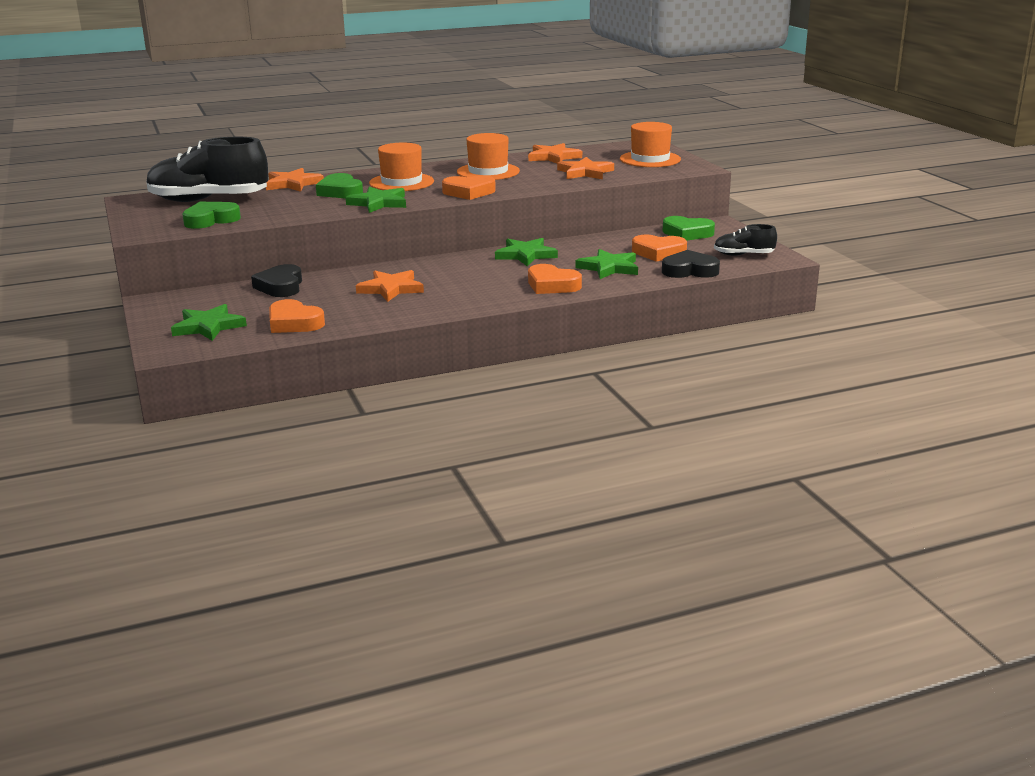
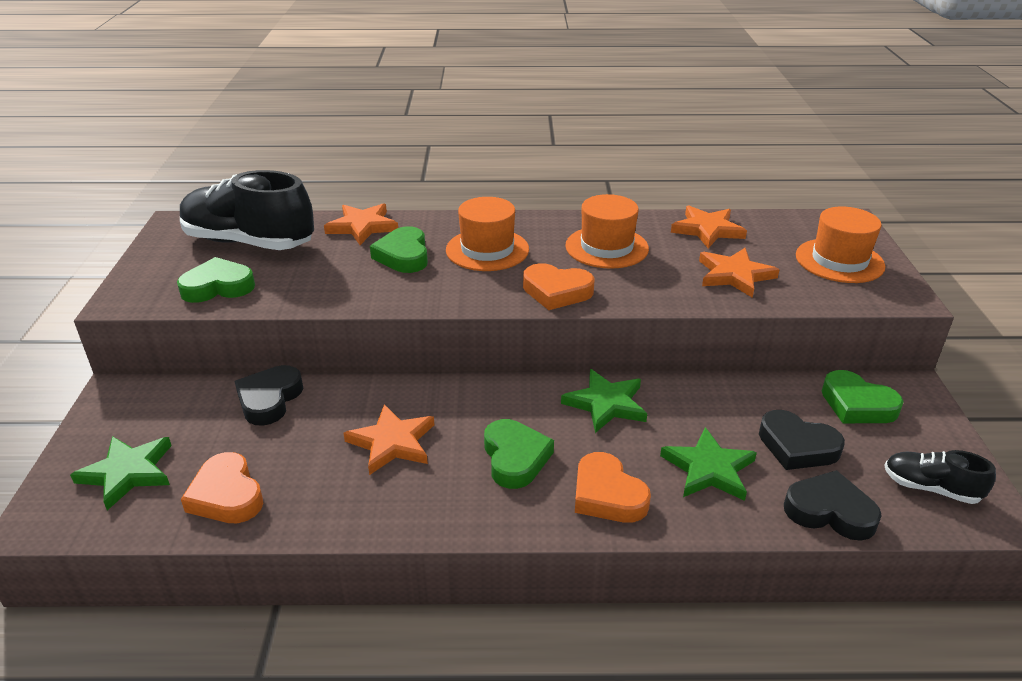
camera: 20 degrees right, 10 degrees up
(379, 203) = (431, 292): green star -> none
(481, 282) = (515, 458): none -> green heart
(658, 252) = (797, 446): orange heart -> black heart

